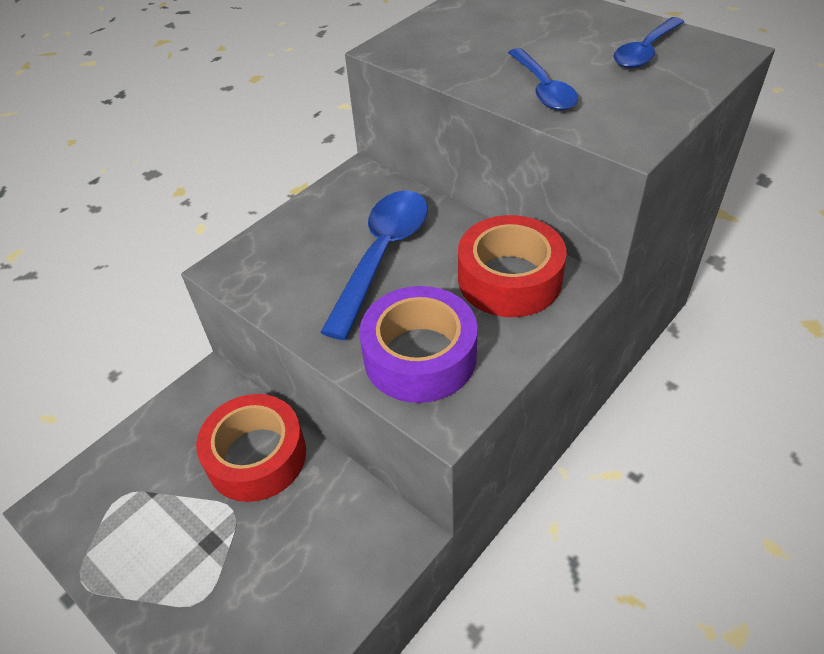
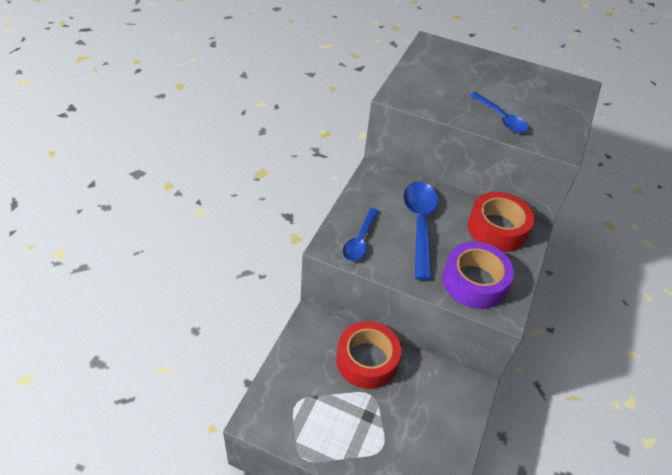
camera: 25 degrees left, 0 degrees up
(645, 52) = (540, 89): blue spoon -> blue spoon (360, 241)

